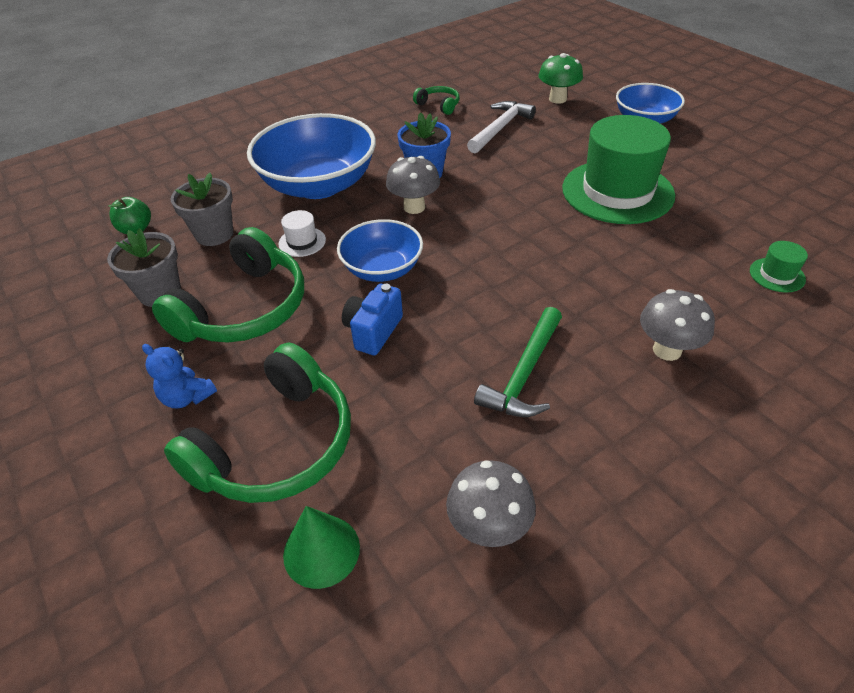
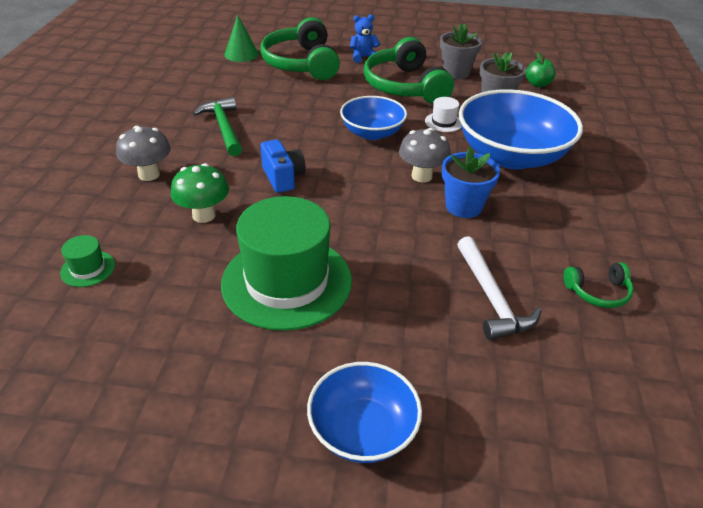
camera: 130 degrees right, 5 degrees down
(373, 331) = (326, 107): blue camera -> blue camera (283, 178)
(489, 528) = (184, 81): grey mushroom -> none
(557, 99) = (511, 400): green mushroom -> green mushroom (204, 215)

